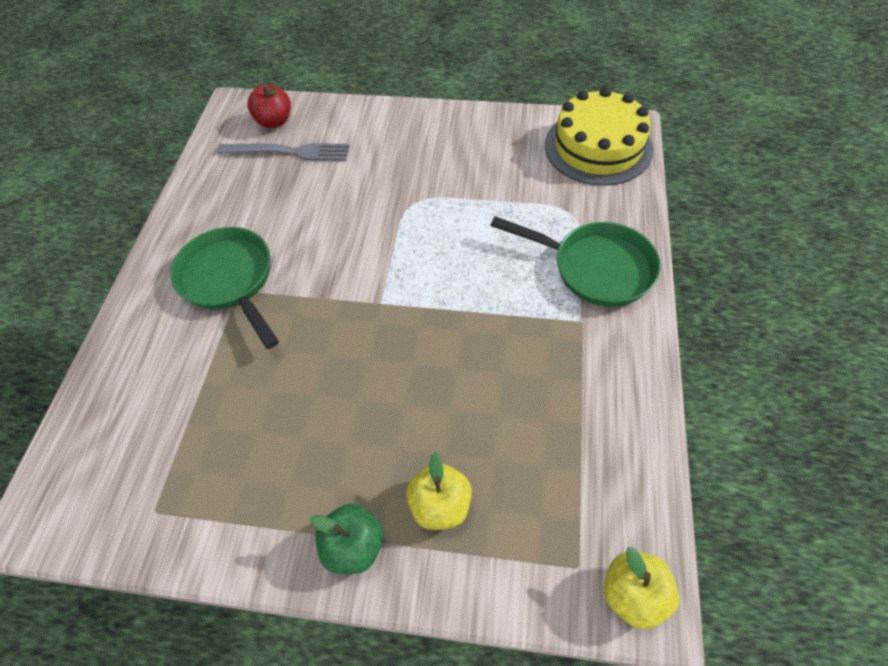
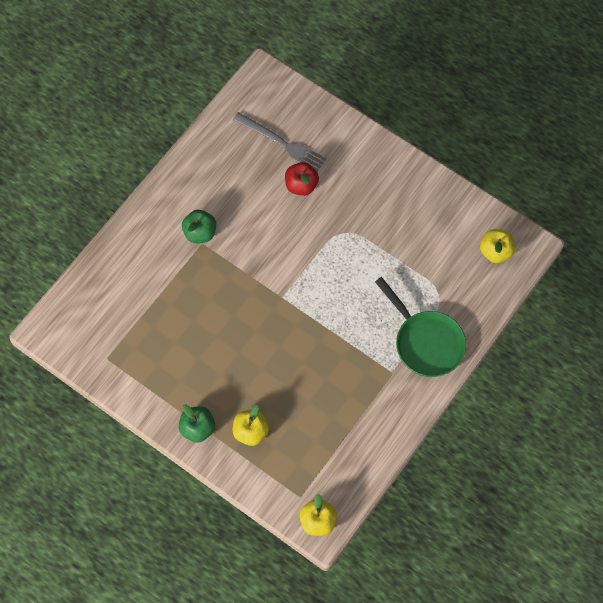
camera: 25 degrees right, 10 degrees up
(230, 280) = (200, 233): green pan -> green apple
(274, 121) = (285, 108): red apple -> red apple (301, 185)
(598, 147) = (495, 252): yellow cake -> yellow apple

